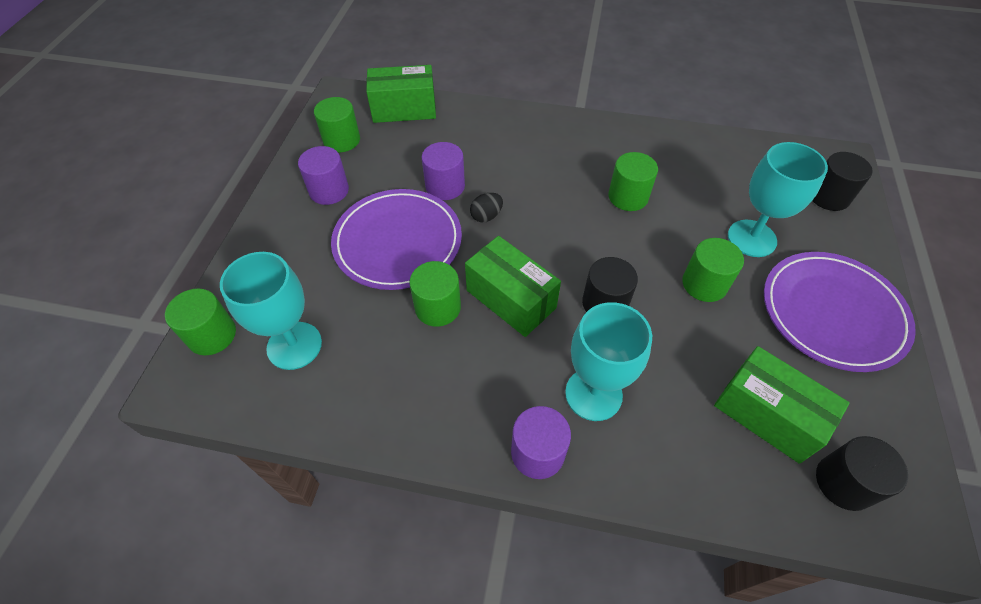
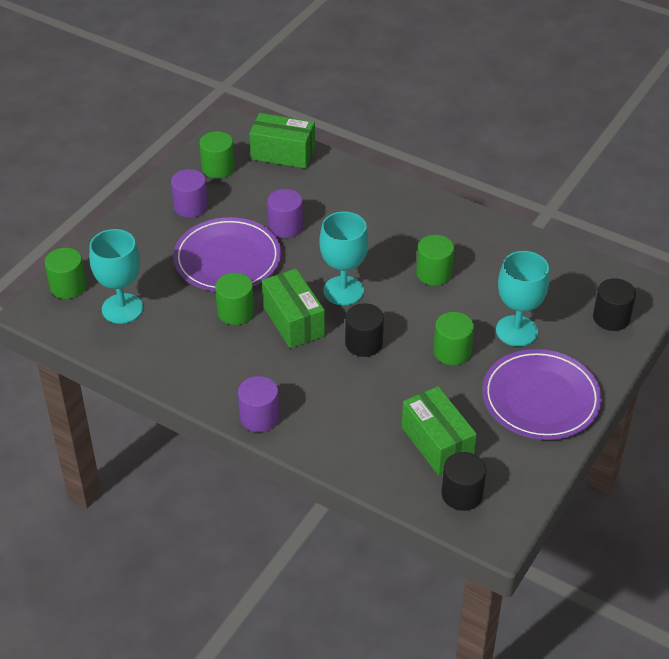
camera: 20 degrees right, 10 degrees down
(486, 216) = (307, 258): black egg -> none
(593, 394) = (318, 396): turquoise goblet -> turquoise goblet (343, 291)

